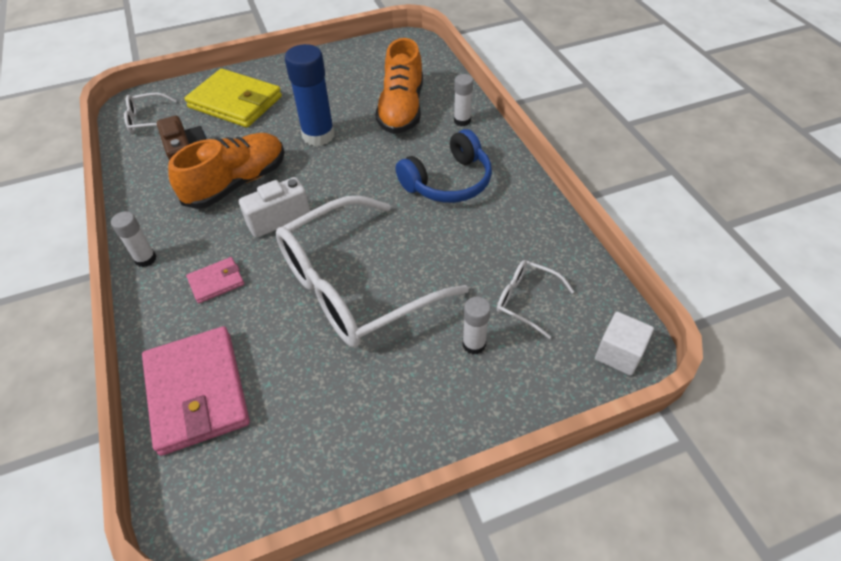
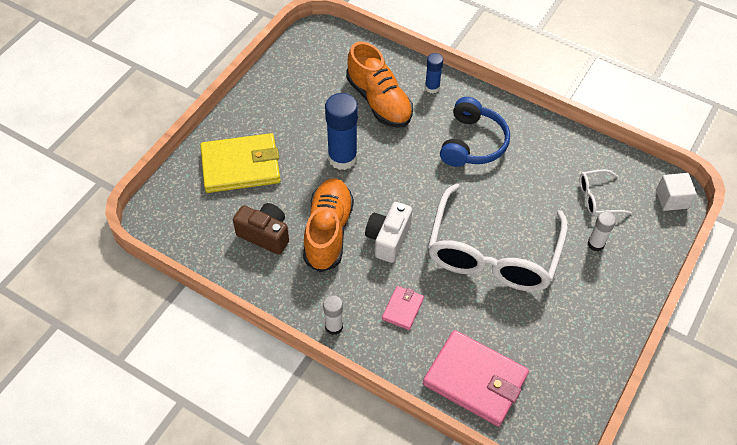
camera: 40 degrees left, 5 degrees up
(147, 120) = (186, 224): white glasses -> none
(462, 120) = (432, 87): white glue stick -> blue glue stick

